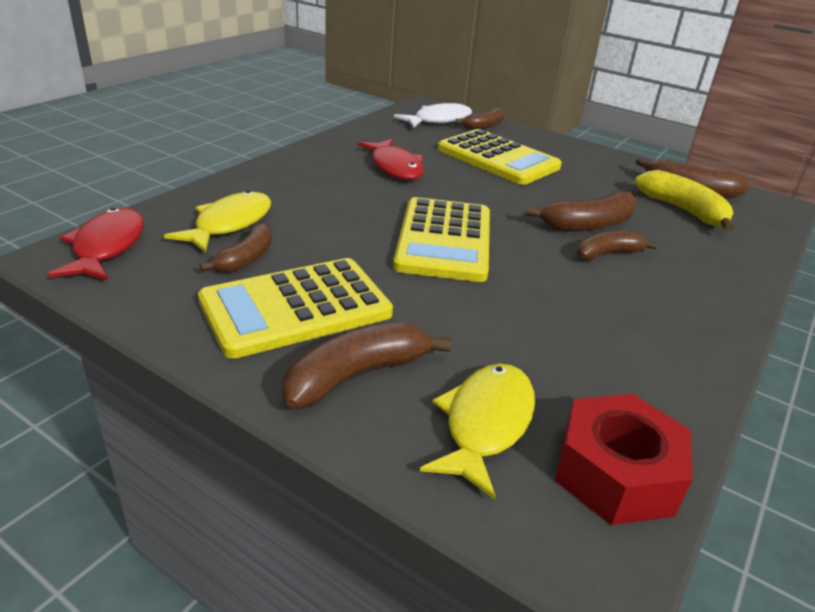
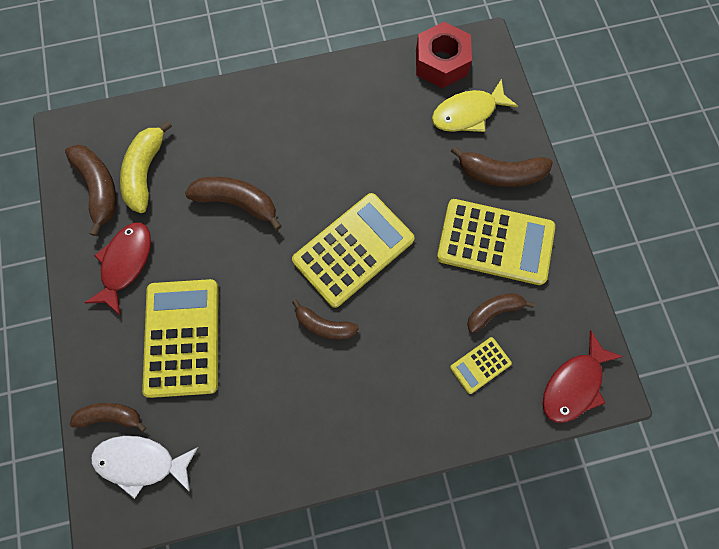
camera: 135 degrees left, 40 degrees up
(229, 224) = (480, 365): yellow fish -> yellow calculator
(395, 167) = (288, 379): red fish -> red fish (126, 263)
(608, 254) = (267, 168): brown banana -> brown banana (324, 325)

